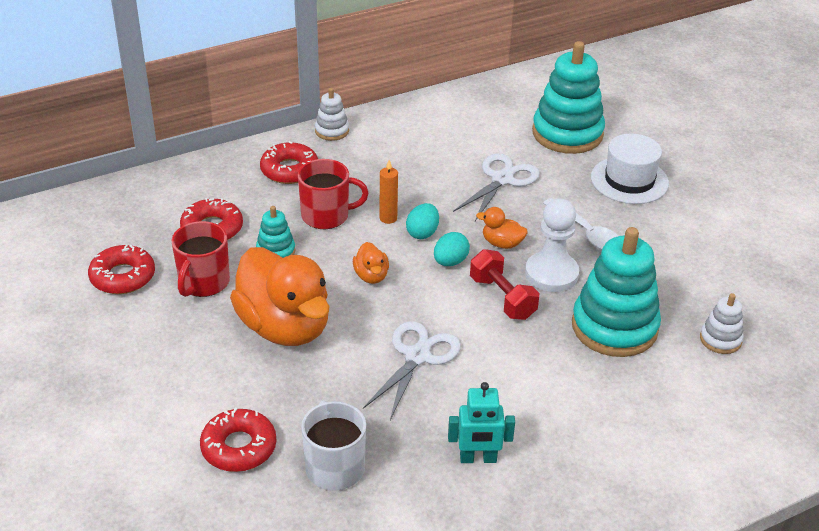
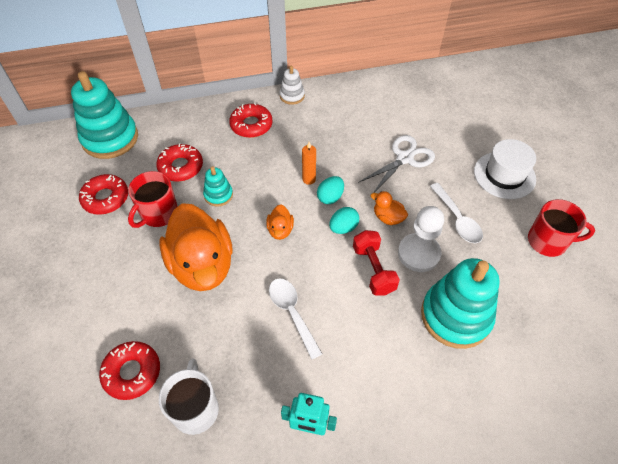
camera: 15 degrees right, 15 degrees up
(326, 216) = (265, 169): red mug -> red mug (548, 241)
(417, 356) = (292, 313): white scissors -> white spoon
(567, 133) = (466, 124): turquoise stacking toy -> turquoise stacking toy (110, 138)
(720, 339) = (542, 347): white stacking toy -> none

